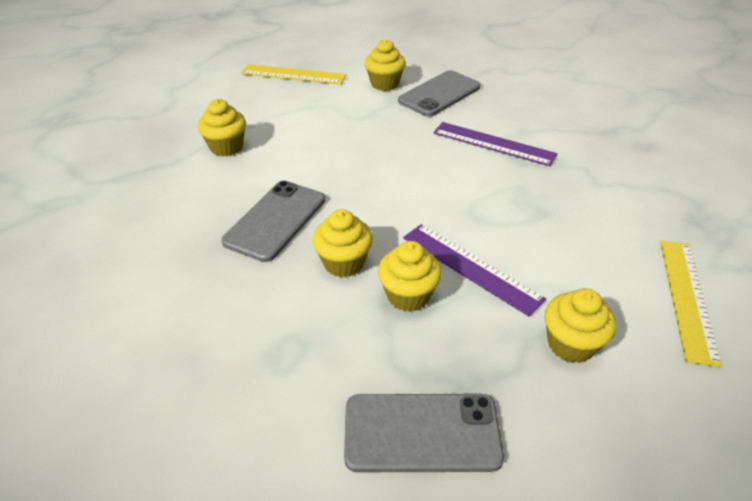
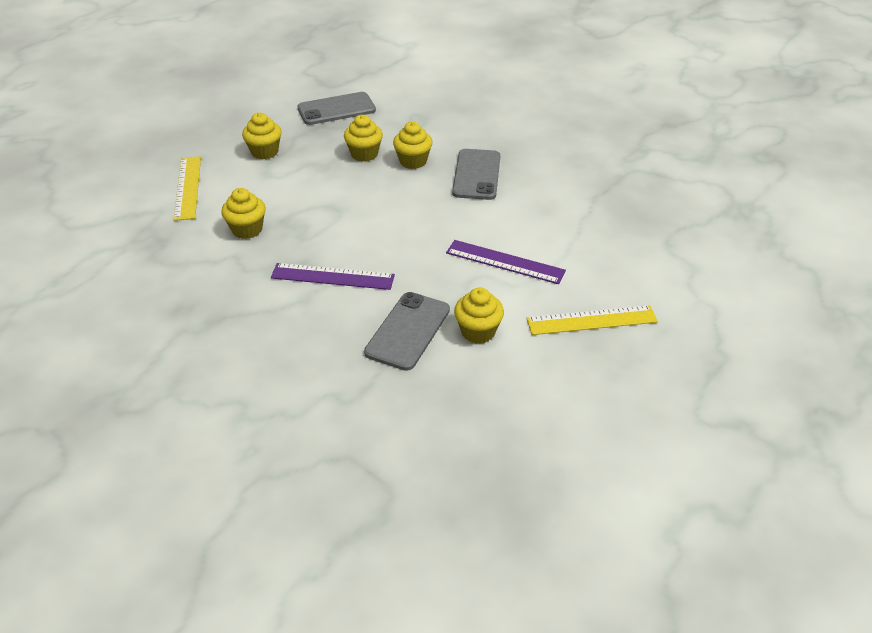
camera: 160 degrees right, 0 degrees up
(226, 147) = (568, 218): yellow cupcake -> yellow cupcake (247, 229)
(470, 267) = (330, 175): purple ruler -> purple ruler (505, 262)

